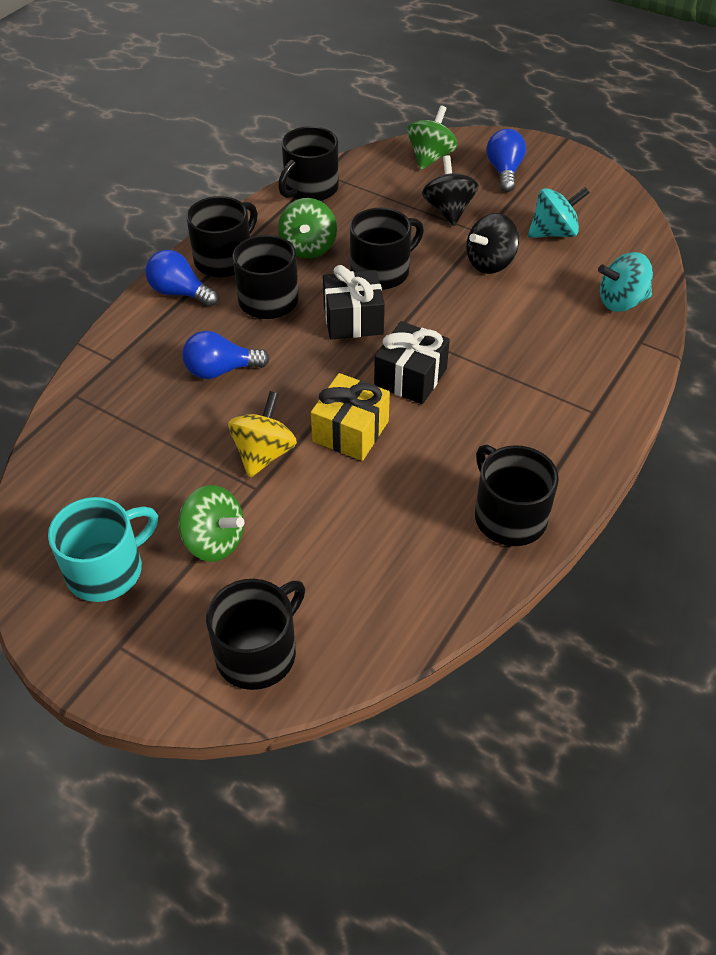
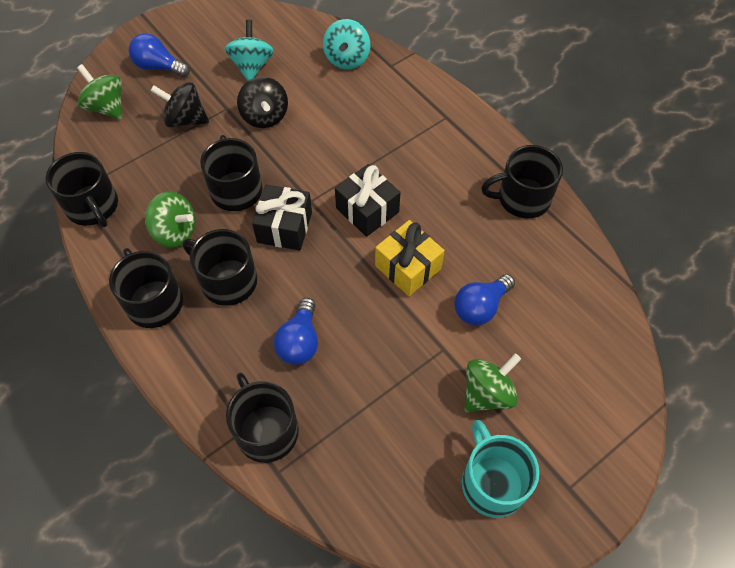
camera: 70 degrees left, 10 degrees up
(180, 293) = (181, 350): blue light bulb -> blue light bulb (480, 307)
(258, 653) = (598, 389): black mug -> black mug (266, 430)
(264, 453) = (408, 334): yellow spinning top -> none

